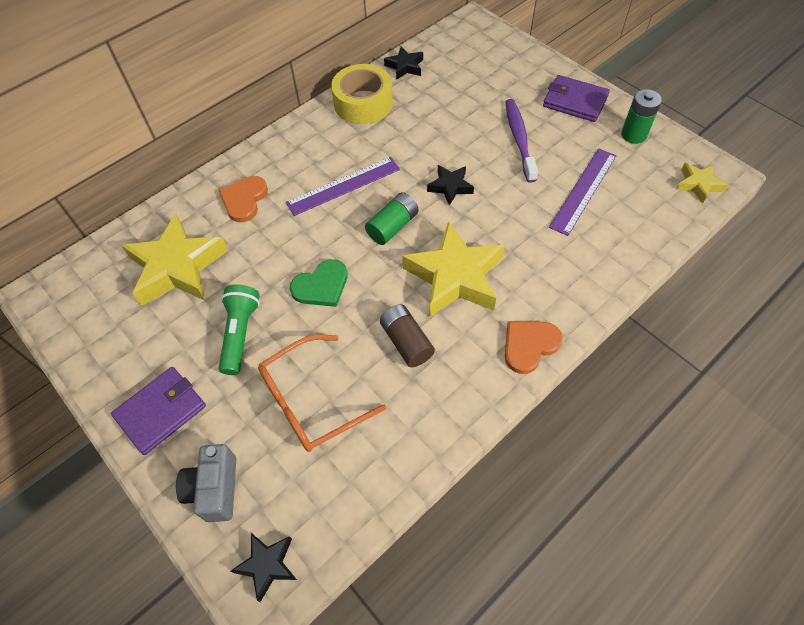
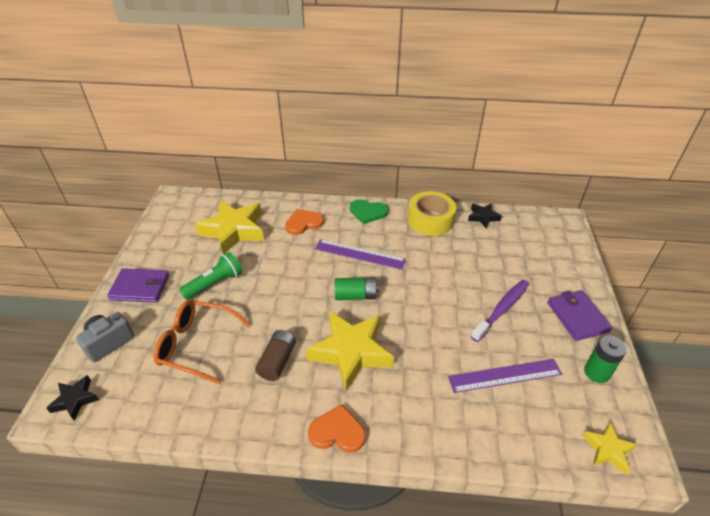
camera: 45 degrees right, 15 degrees down
(321, 286) = (279, 294): green heart -> green heart (368, 212)
(450, 187) = (418, 301): black star -> none

